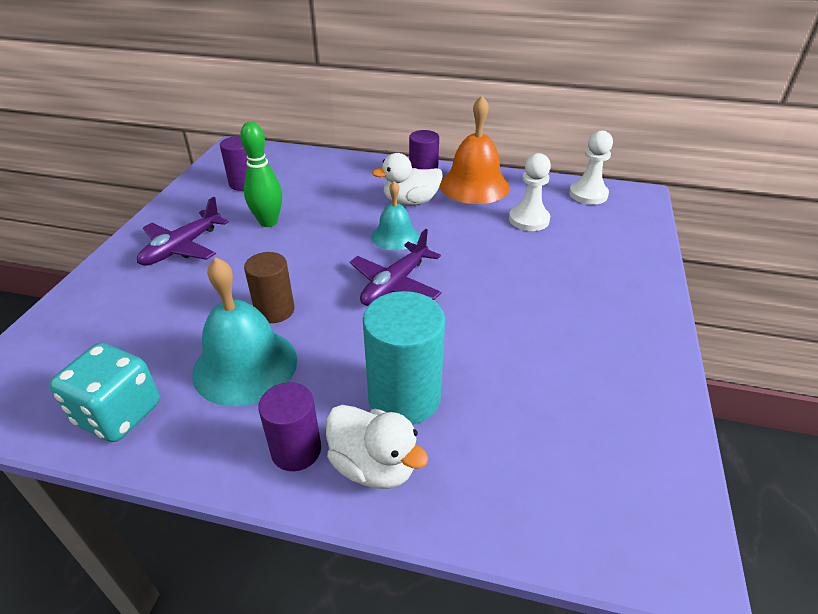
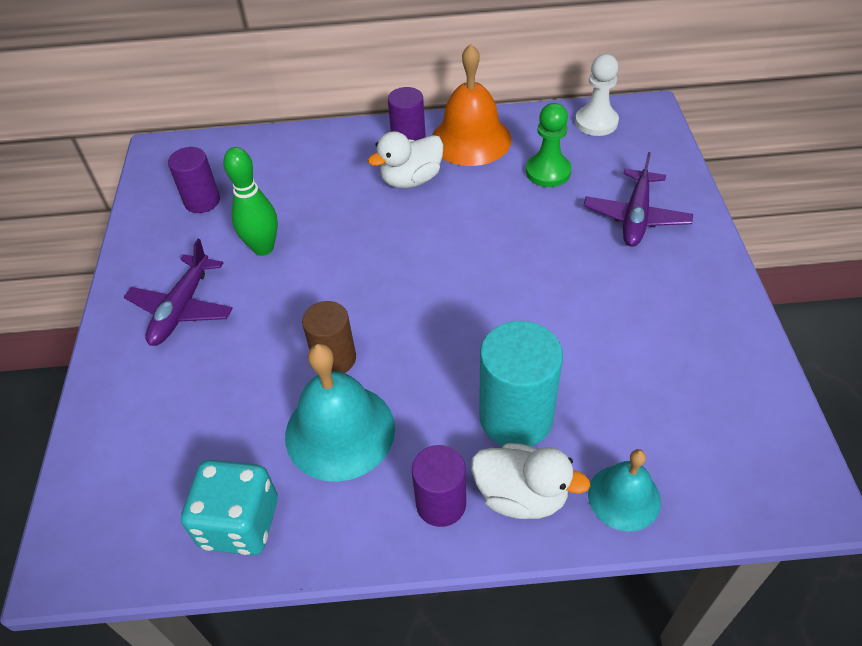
camera: 15 degrees left, 10 degrees up
(395, 236) = (416, 230): turquoise bell -> turquoise bell (624, 497)
(395, 284) = (445, 292): purple plane -> purple plane (636, 217)
(529, 219) = (548, 172): white pawn -> green pawn

